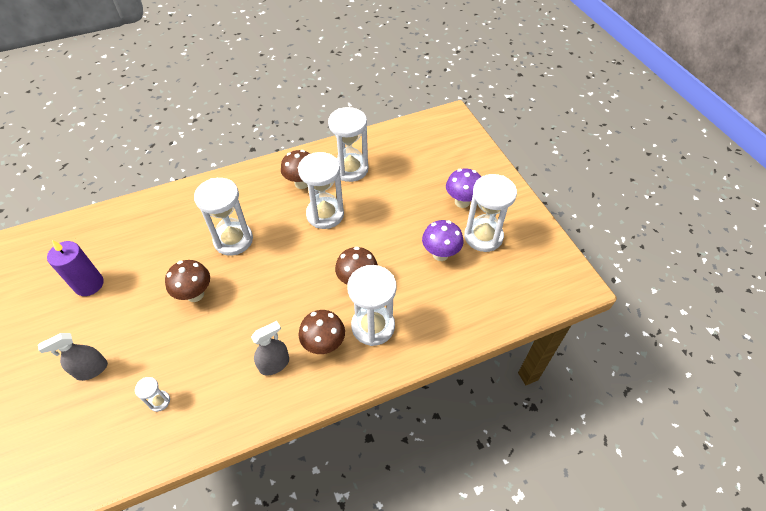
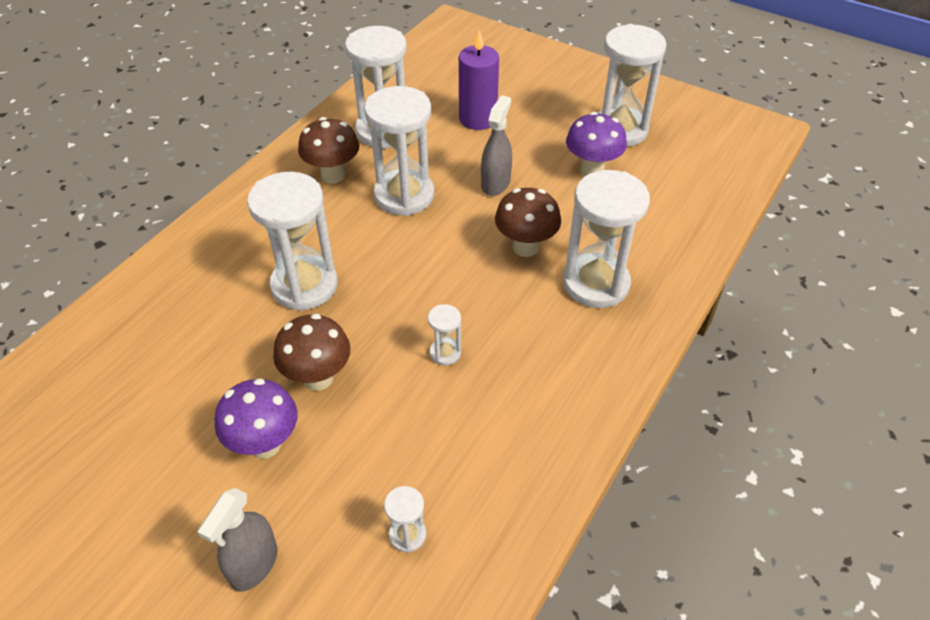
camera: 35 degrees left, 5 degrees down
(89, 284) = (123, 460): purple candle -> purple candle (478, 119)
(261, 318) = (445, 353): none -> white hourglass
(274, 364) = (520, 394): grey spray bottle -> grey spray bottle (495, 183)
(324, 345) = (559, 336): brown mushroom -> none
(462, 202) = (559, 106): purple mushroom -> purple mushroom (265, 444)

